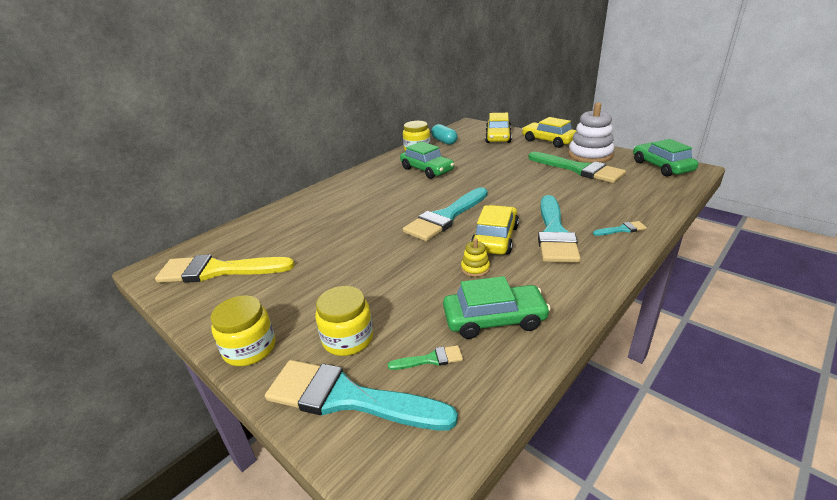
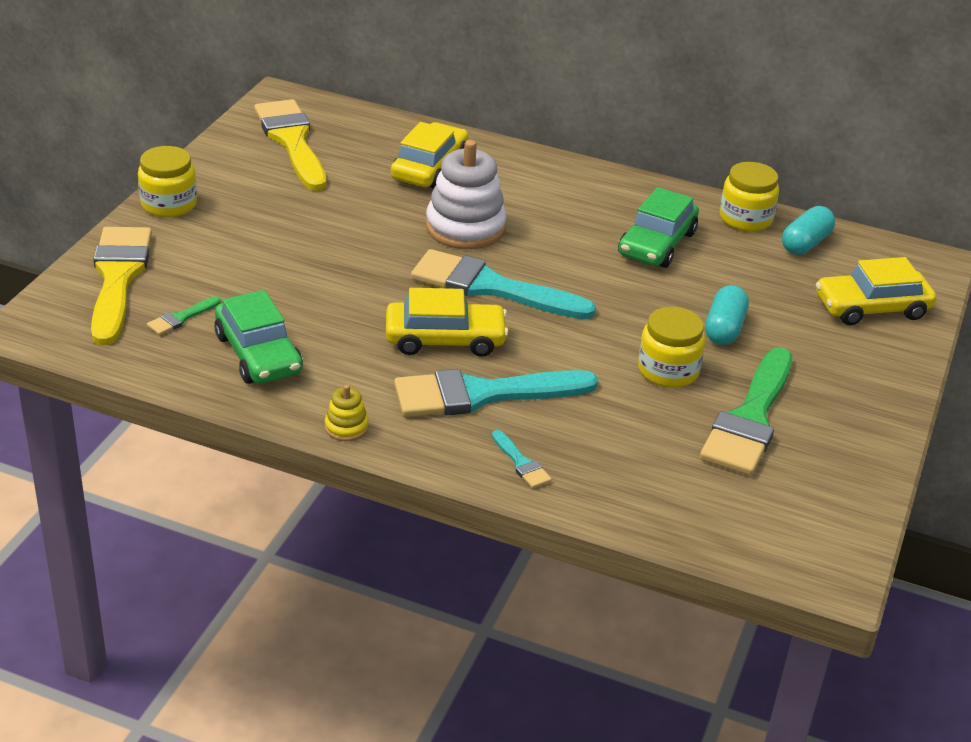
camera: 65 degrees right, 5 degrees up
(348, 339) = (198, 259): yellow jar -> yellow jar (668, 370)
(348, 398) = (118, 278): turquoise brush -> yellow brush
(430, 359) = (181, 318): green brush -> green brush turned 75 degrees clockwise
(475, 268) = (360, 329): yellow stacking toy -> yellow stacking toy (346, 427)
(505, 165) = (724, 328): none -> turquoise capsule
(548, 141) = (889, 376): yellow car -> yellow car (429, 168)
(590, 155) = (835, 434): white stacking toy -> white stacking toy (465, 228)
(661, 166) = (823, 531): green car -> none

